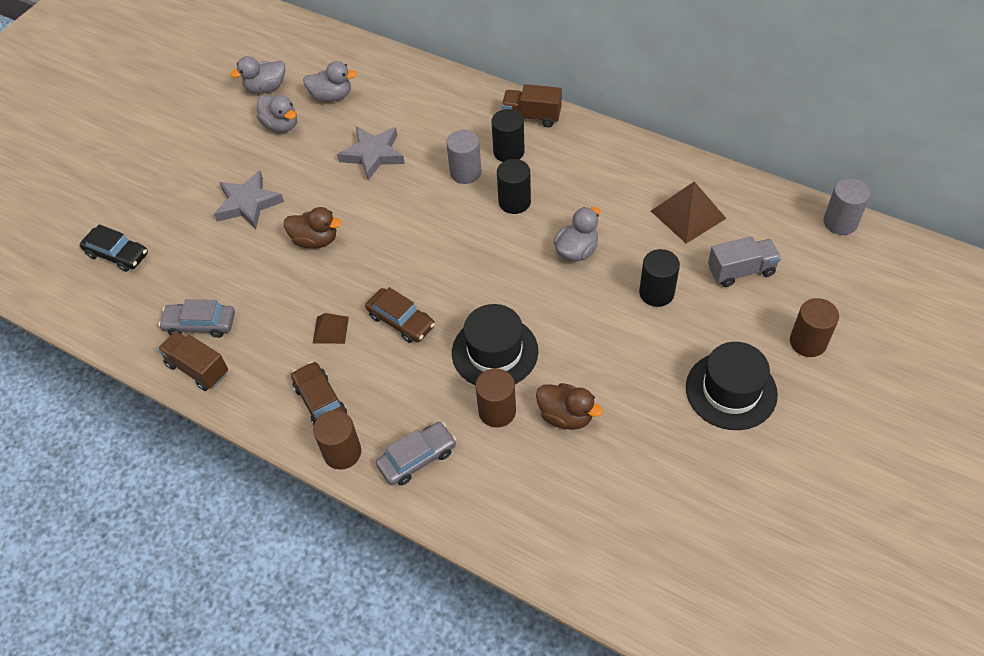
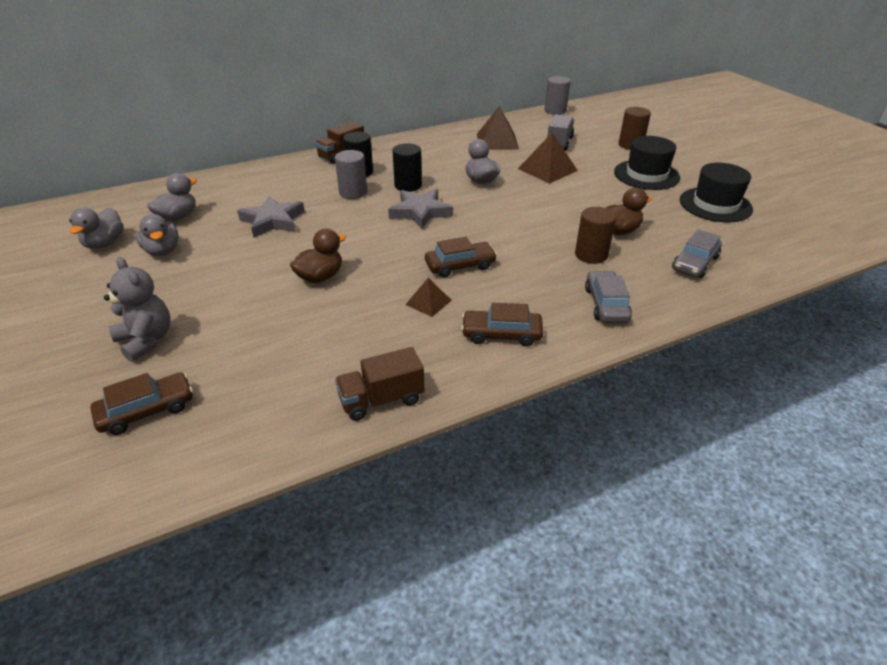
camera: 60 degrees left, 15 degrees down
(117, 254) = (147, 410): black car -> brown car
(178, 201) = (146, 340): none -> grey teddy bear
(200, 324) = (327, 378): grey car -> grey car (695, 263)
(248, 203) = (221, 298): grey star -> grey star (420, 212)
(281, 125) = (162, 250): grey duck -> grey duck turned 75 degrees clockwise
(342, 452) = (568, 341): brown cylinder -> none
(495, 352) = (535, 237): black hat -> black hat (715, 205)
(656, 293) = (547, 169): black cylinder -> brown pyramid

